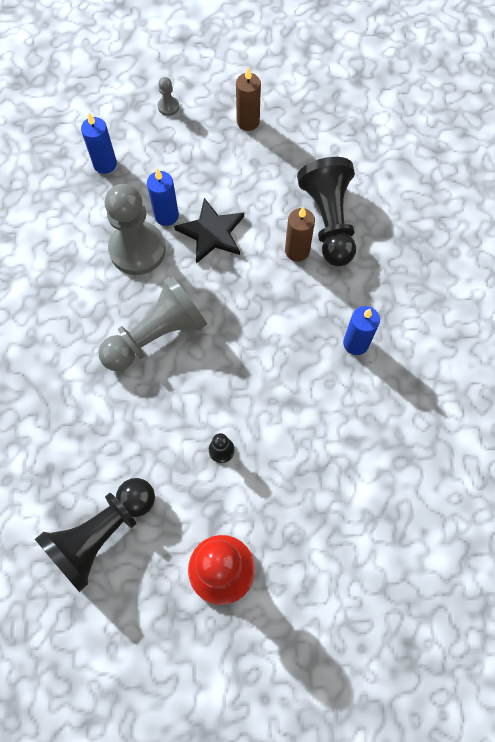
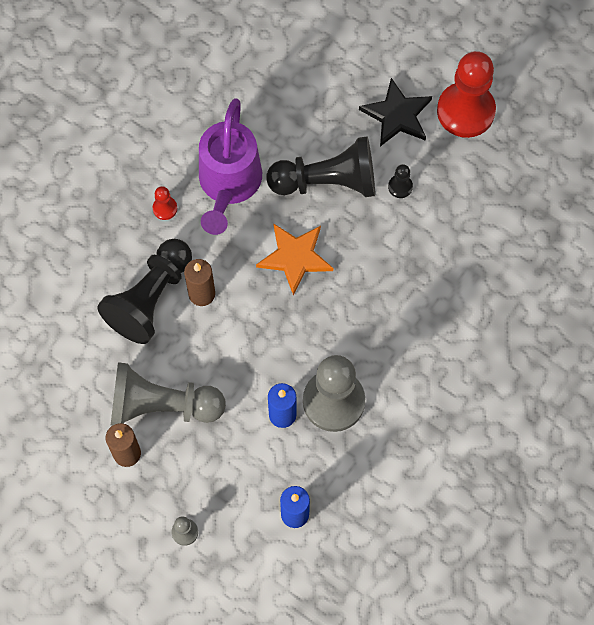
camera: 140 degrees left, 0 degrees up
(101, 534) = (533, 195): black pawn -> black pawn (327, 182)
(157, 335) = (378, 312): grey pawn -> grey pawn (162, 406)
(211, 233) = (257, 367): black star -> black star (397, 115)
(254, 327) = (295, 257): none -> orange star
(356, 343) = (228, 185): blue candle -> purple watering can
(383, 289) = (165, 208): none -> red pawn

